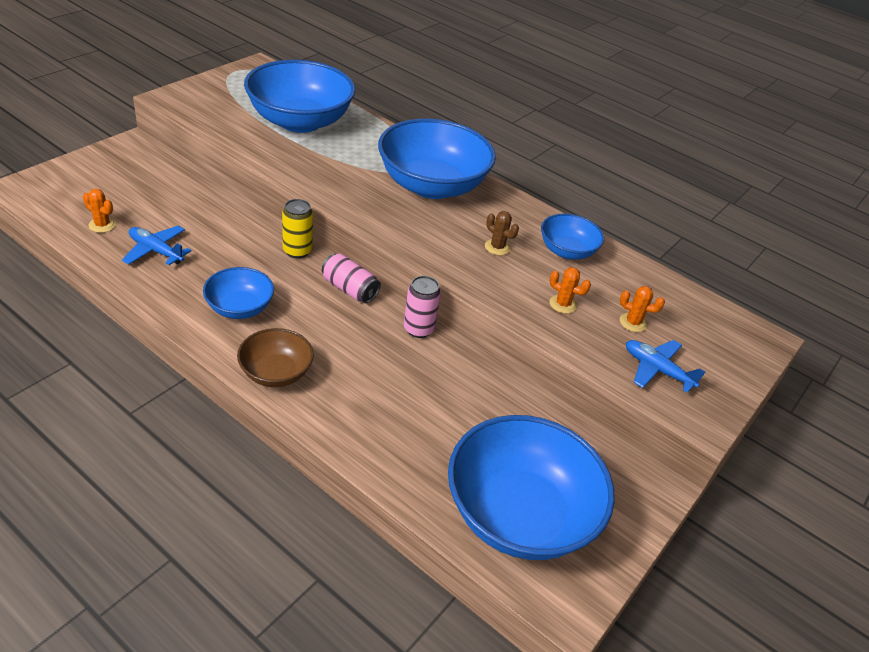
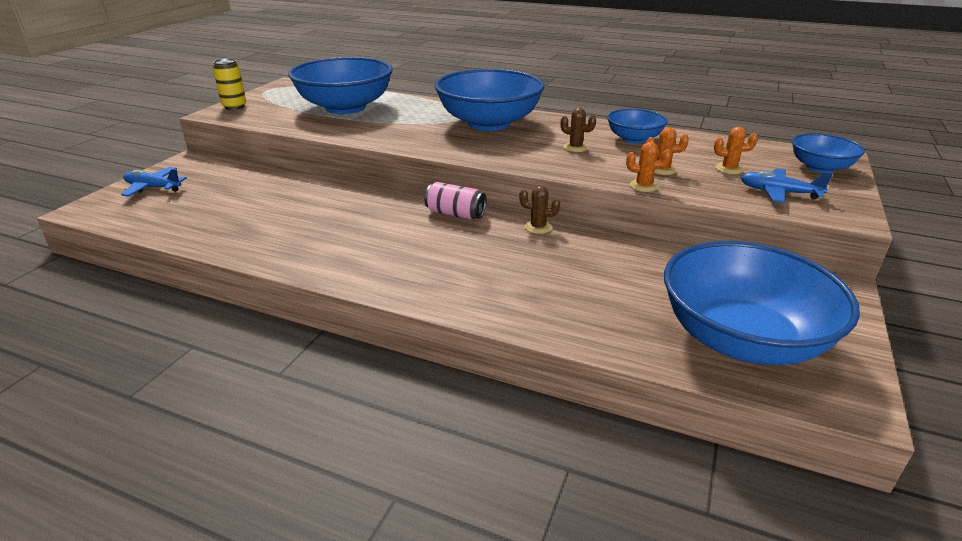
camera: 10 degrees left, 10 degrees down
(102, 225) = (185, 219): orange cactus -> orange cactus (643, 186)
(156, 251) = (250, 226): blue plane -> blue plane (153, 188)
(240, 308) = (359, 249): blue bowl -> blue bowl (820, 167)
(276, 373) = (426, 288): brown bowl -> none
(297, 251) = (389, 199): yellow can -> yellow can (234, 106)
(418, 329) = (538, 227): pink can -> brown cactus

